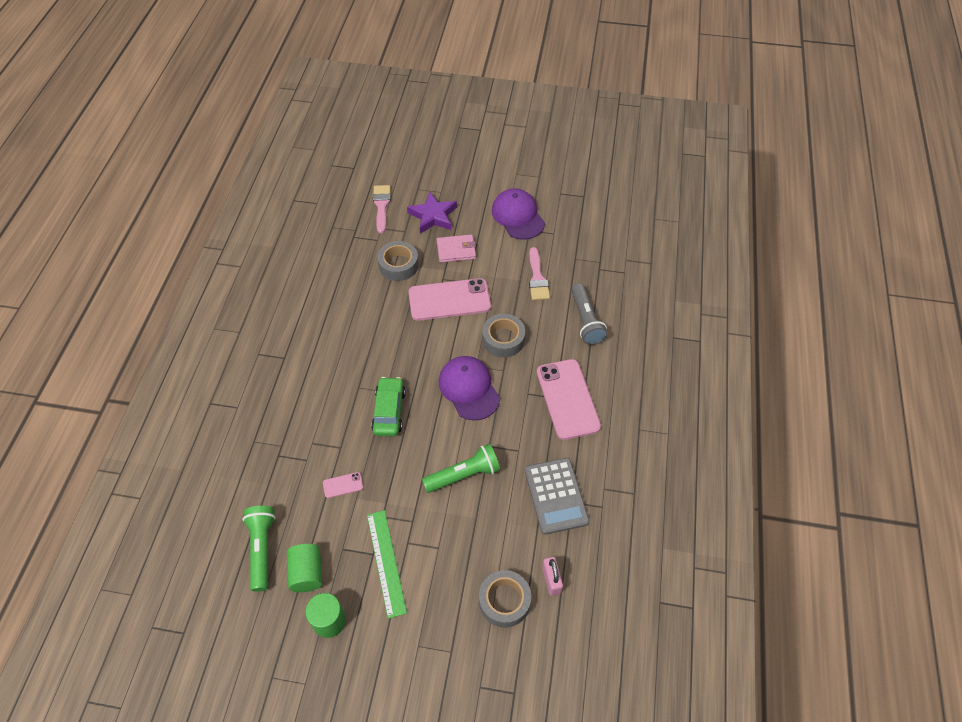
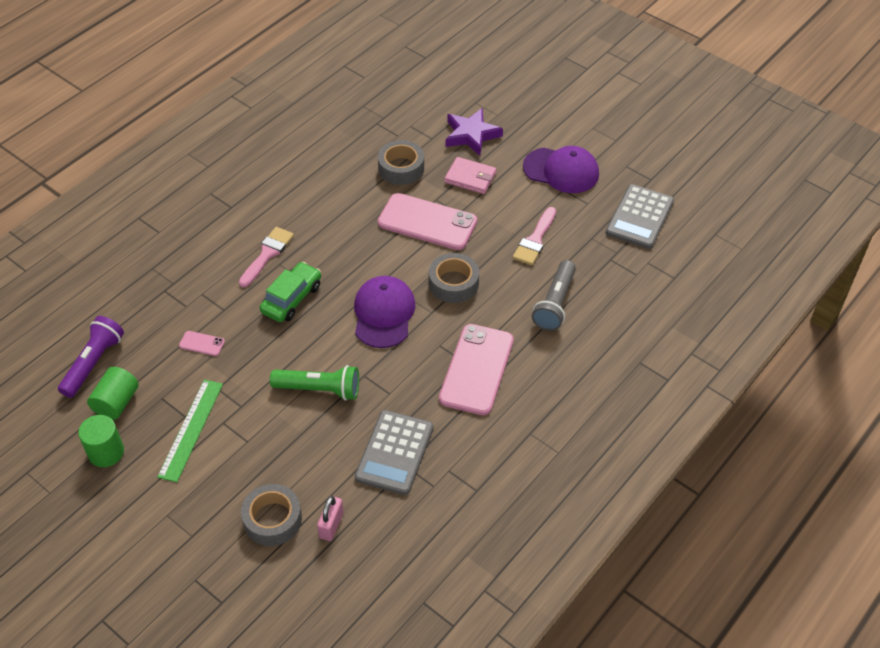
camera: 30 degrees right, 5 degrees down
(262, 549) = (93, 363): green flashlight -> purple flashlight
(381, 206) = (426, 105): pink brush -> pink brush (267, 254)
(518, 216) = (561, 170): purple cap -> purple cap turned 105 degrees clockwise
(596, 228) = (639, 217): none -> grey calculator

